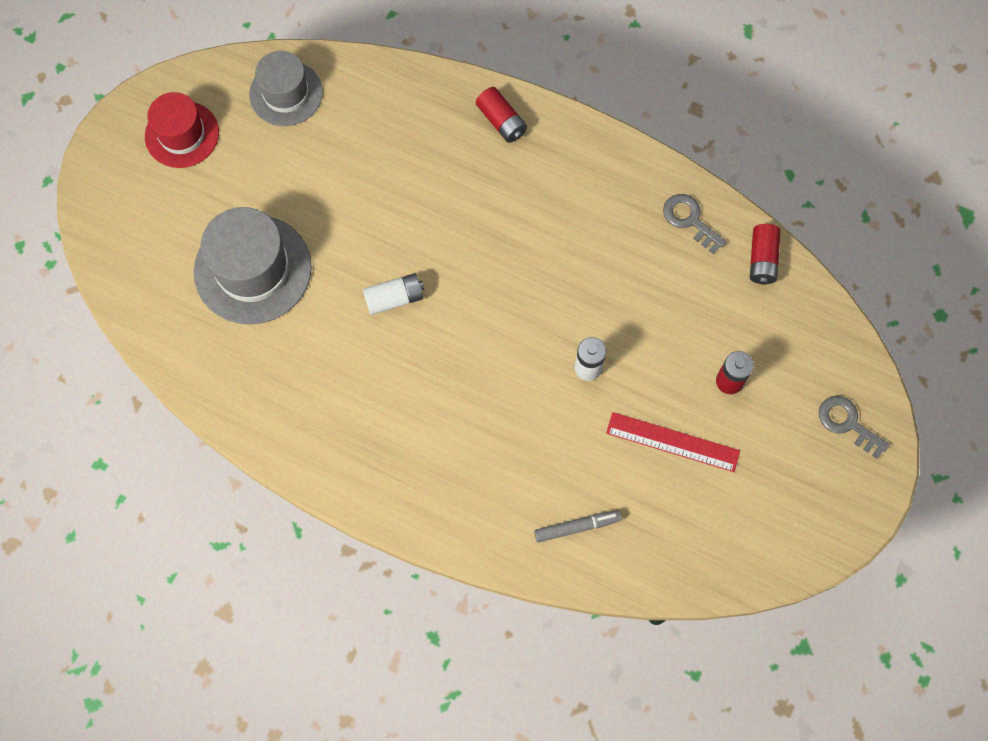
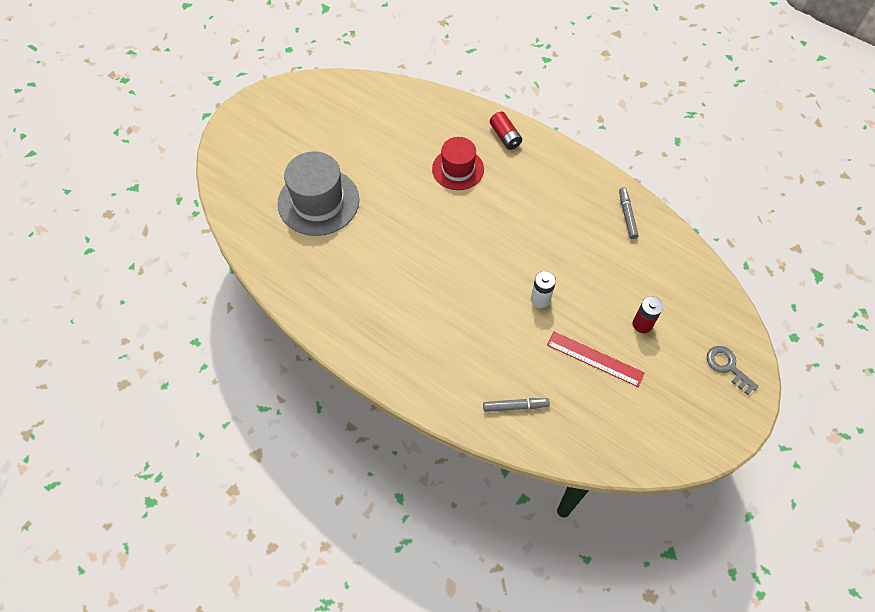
camera: 10 degrees right, 10 degrees down
(182, 134) = (290, 115): red hat -> red hat (458, 169)
(286, 93) = (364, 100): grey hat -> none
(394, 298) = (411, 234): white battery -> none
(690, 220) = (627, 215): grey key -> grey marker
(762, 259) = (676, 248): red battery -> none

